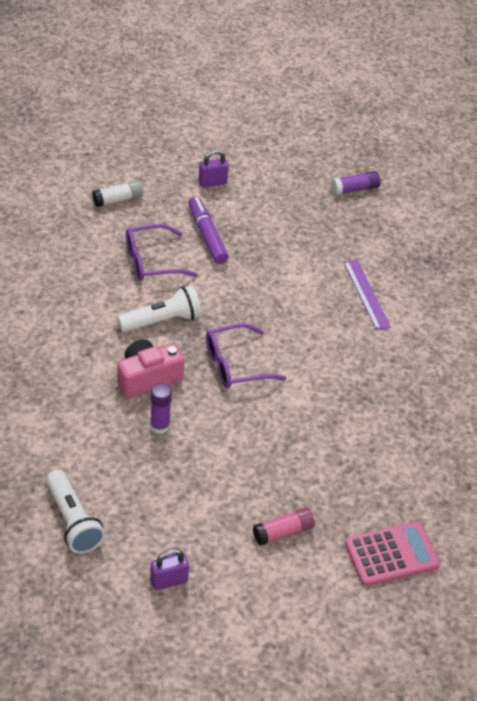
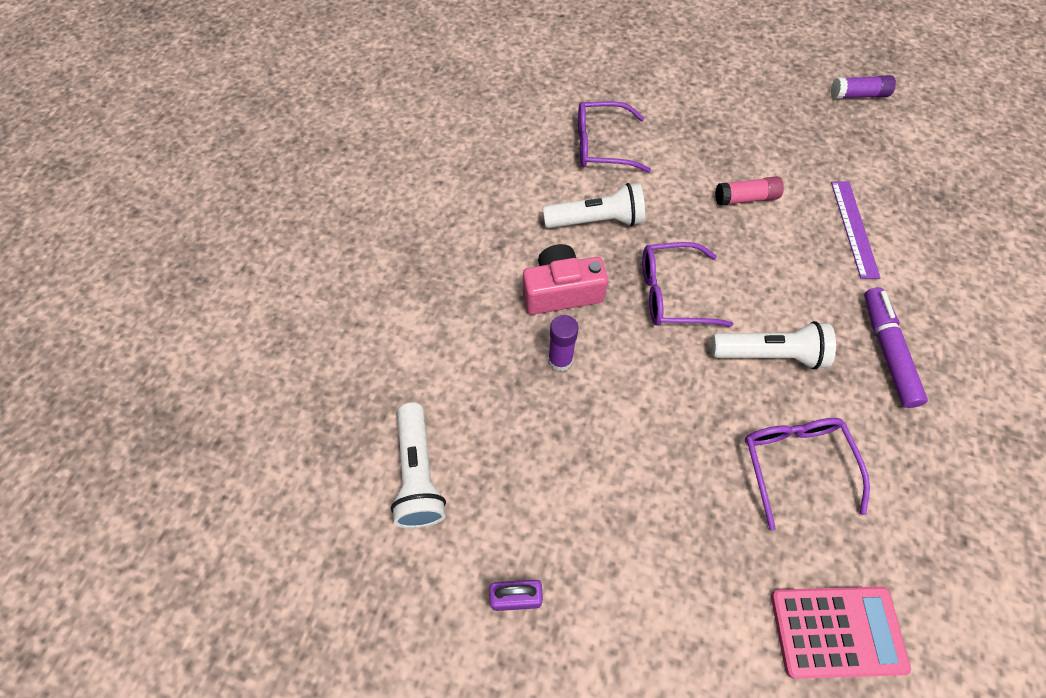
camera: 20 degrees right, 15 degrees up
(118, 200) = (581, 69): white glue stick -> none
(207, 235) = (672, 125): purple marker -> purple marker (887, 351)
(212, 182) = (692, 65): purple padlock -> none
(283, 532) = (687, 555): pink glue stick -> pink glue stick (745, 198)
(317, 394) = (770, 354): none -> white flashlight
(348, 462) = (795, 463): none -> purple glasses

